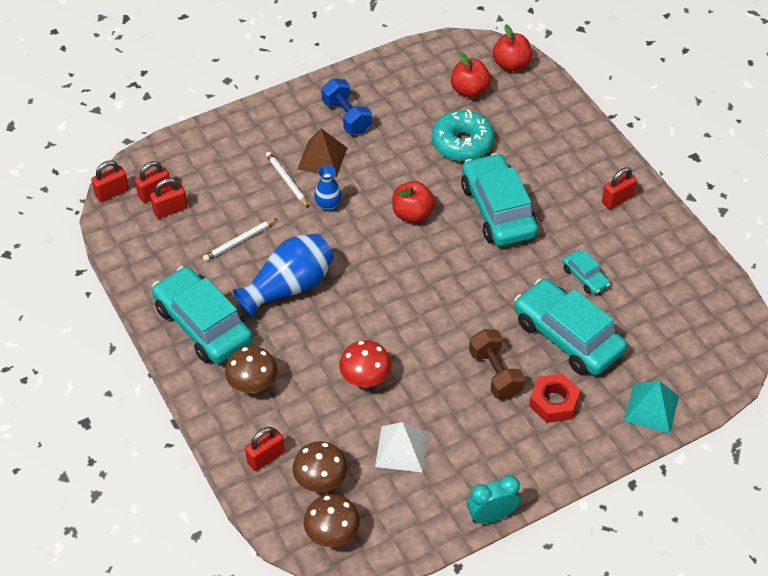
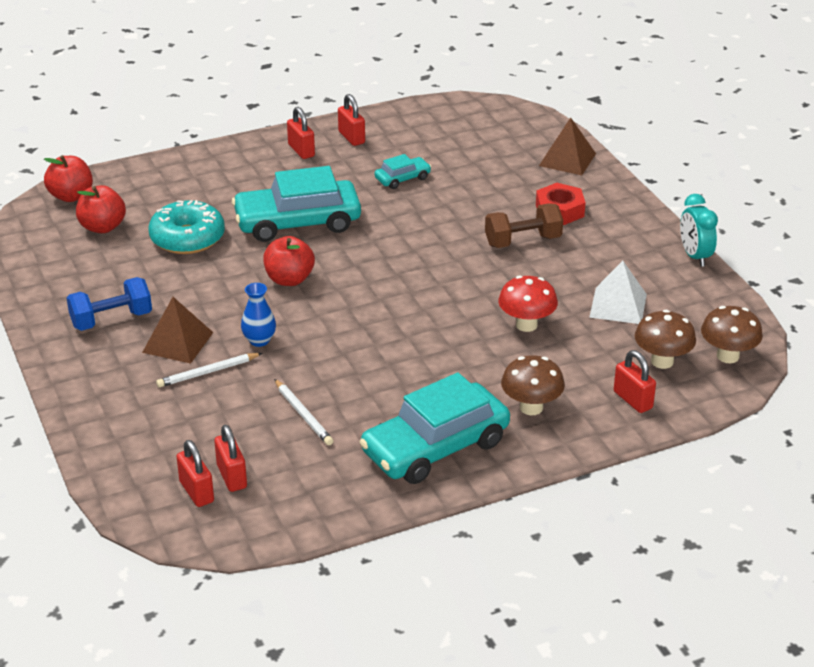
camera: 85 degrees left, 15 degrees down
(112, 192) = (183, 535): red padlock -> red padlock (351, 137)
(289, 287) = (385, 375): blue vase -> none
(567, 336) = (478, 195): turquoise car -> none
(651, 408) = (567, 159): turquoise pyramid -> brown pyramid

